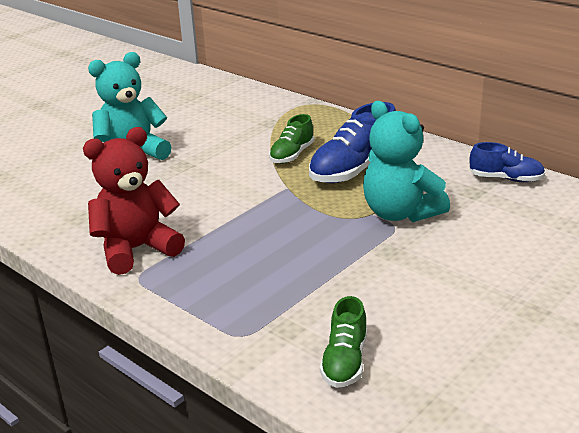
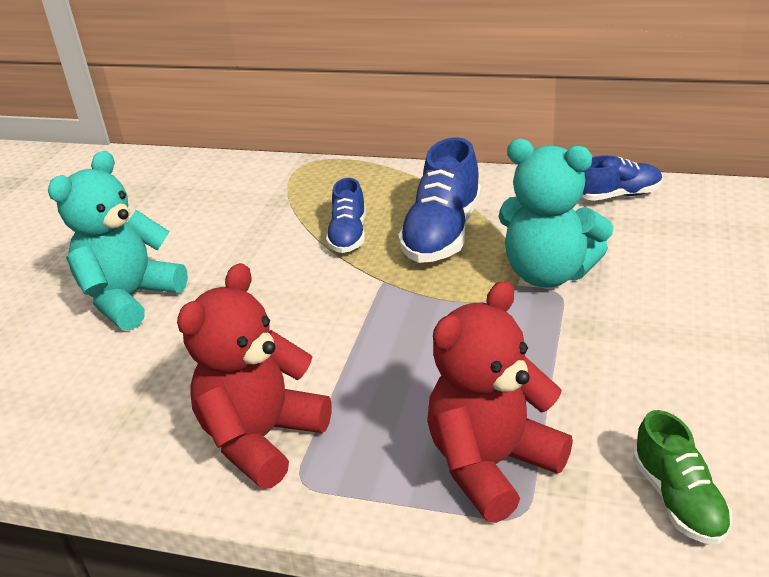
camera: 25 degrees left, 5 degrees up
(251, 305) = (491, 465): none -> red teddy bear
(292, 155) = (348, 235): green shoe -> blue shoe

